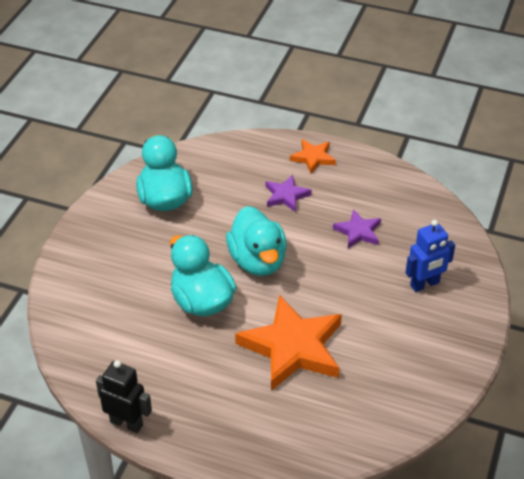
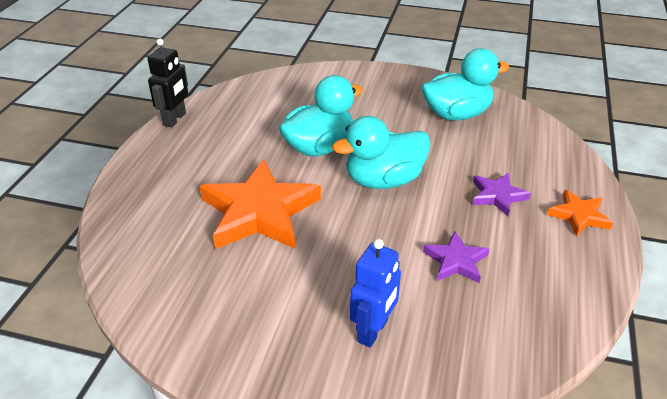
camera: 85 degrees right, 5 degrees down
(425, 284) = (373, 331): blue robot -> blue robot turned 120 degrees counterclockwise

